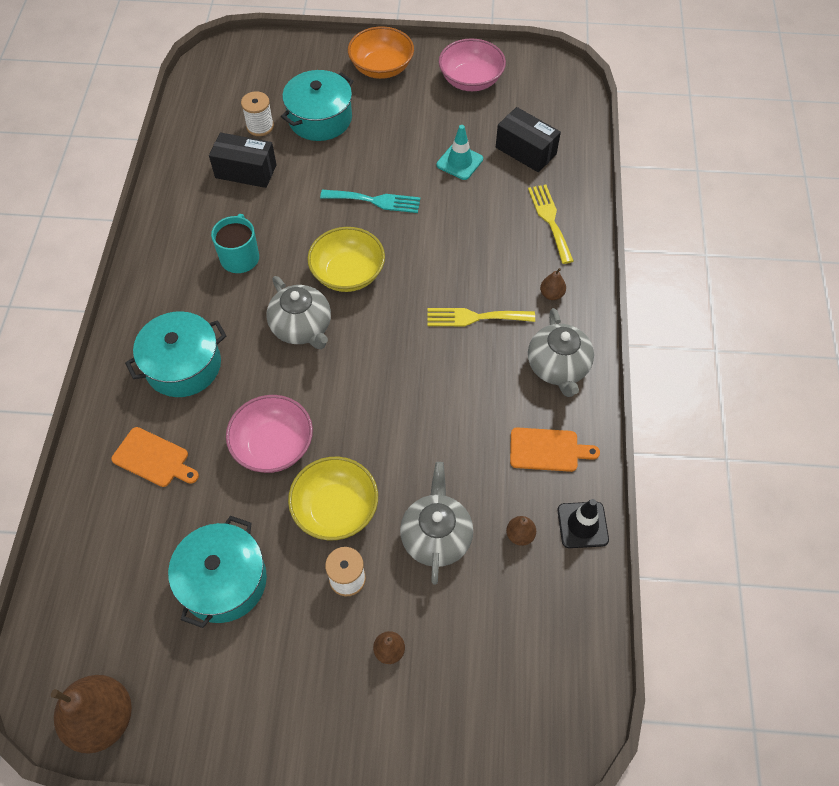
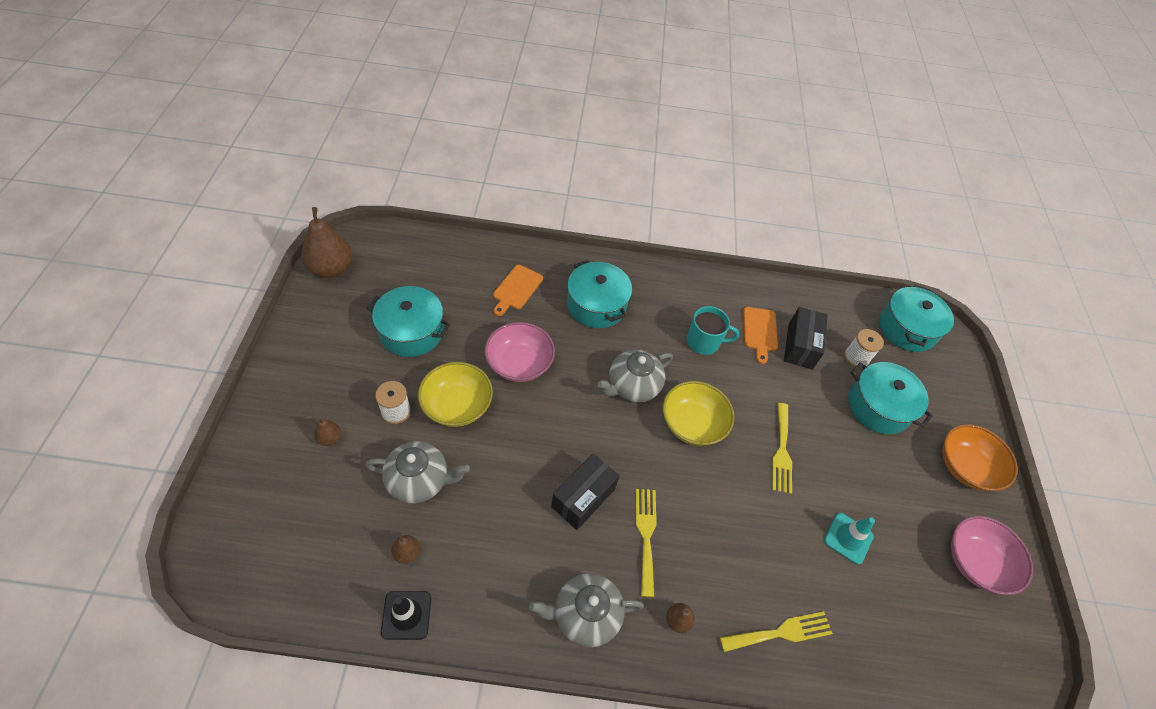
camera: 85 degrees right, 5 degrees down
(223, 80) = (907, 329): none -> turquoise pot
(375, 201) = (781, 451): turquoise fork -> yellow fork
(525, 151) = (880, 616): black box -> black box (583, 498)
(547, 450) = (491, 591): orange cutting board -> orange cutting board (760, 331)

